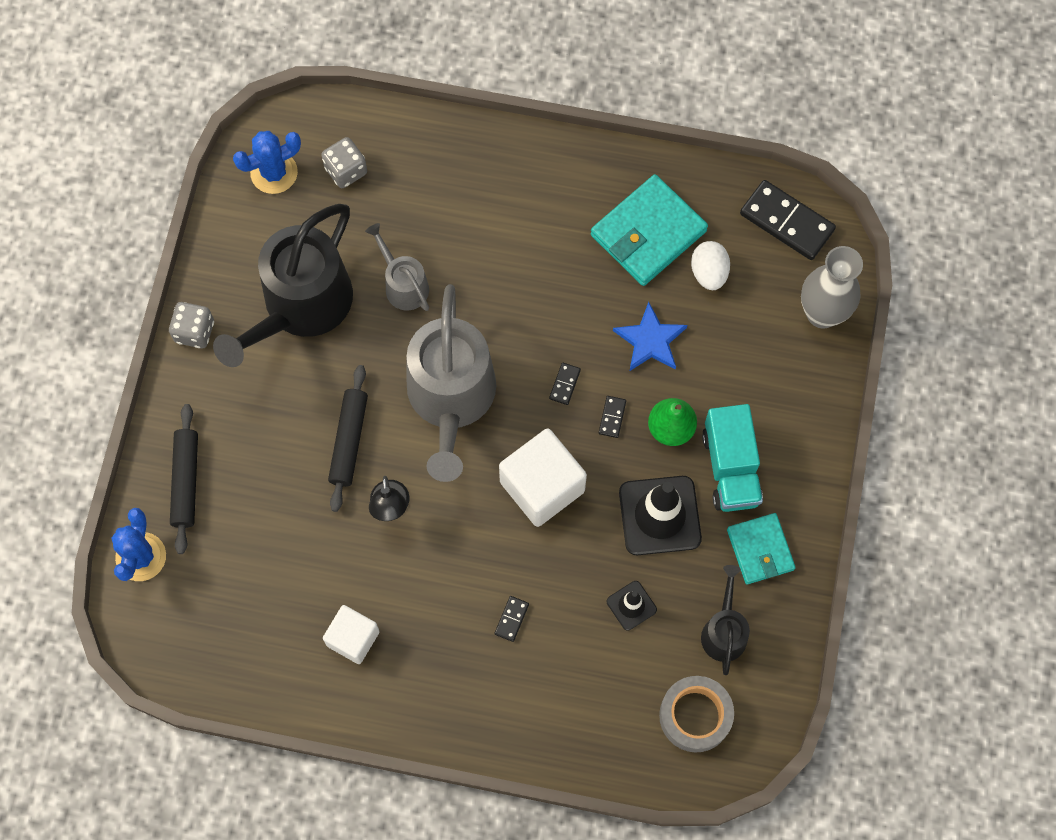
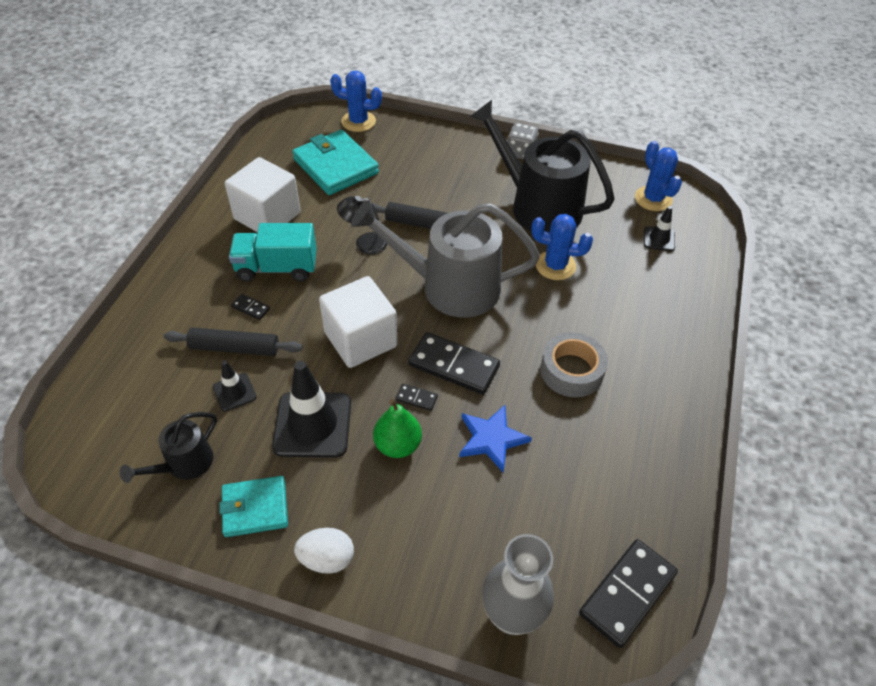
camera: 95 degrees right, 20 degrees down
(186, 481) = (407, 143): black rolling pin -> black rolling pin (234, 348)
(346, 170) = (659, 239): grey dice -> black traffic cone
(353, 638) = (267, 216): white cube -> white cube, size x1.61
(403, 285) = (555, 266): grey watering can -> blue cactus
(564, 384) = (454, 365): black domino -> black domino, size x2.23
(648, 233) = (608, 451): turquoise wallet -> turquoise wallet (335, 166)
(695, 716) = (116, 429): grey tape -> grey tape (571, 371)
(709, 273) = (564, 502): white egg -> white egg (327, 559)
(724, 631) = (184, 464): black watering can -> black watering can turned 120 degrees clockwise
(731, 468) = (346, 493): turquoise truck -> turquoise truck (277, 268)

